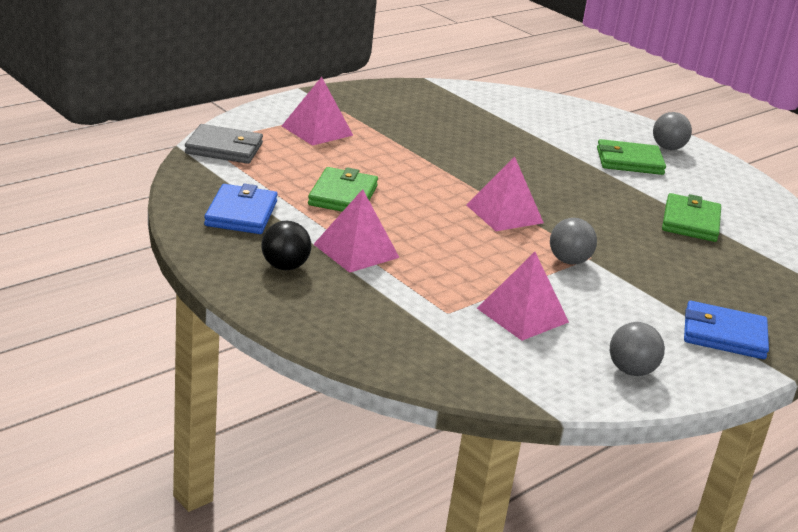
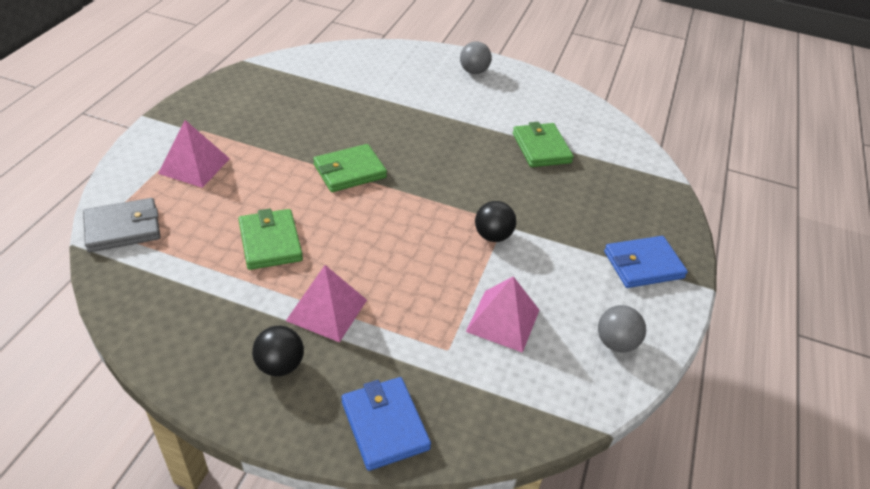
camera: 30 degrees left, 15 degrees up
(241, 214) = (195, 312): blue wallet -> blue wallet (385, 425)
(504, 214) = (411, 202): pink pyramid -> none
(569, 261) = (492, 236): grey ball -> black ball
(629, 161) = (458, 98): green wallet -> green wallet (349, 171)

